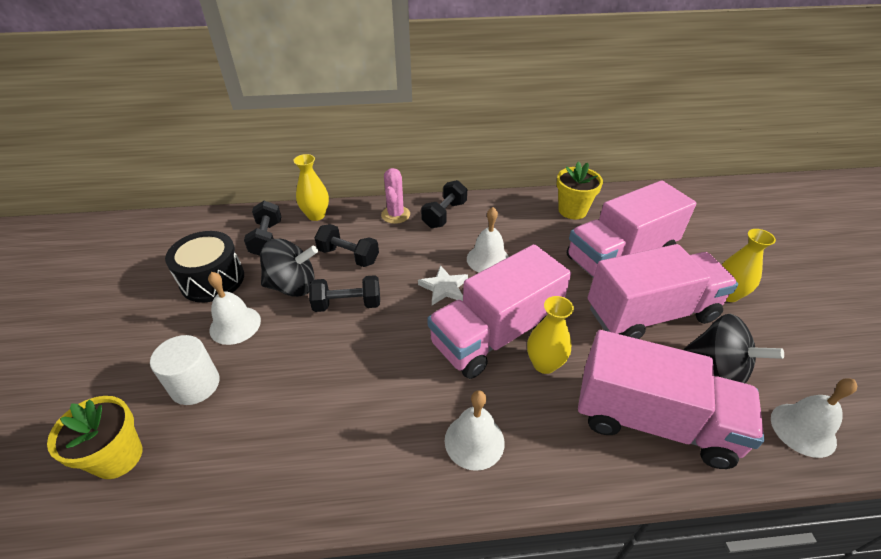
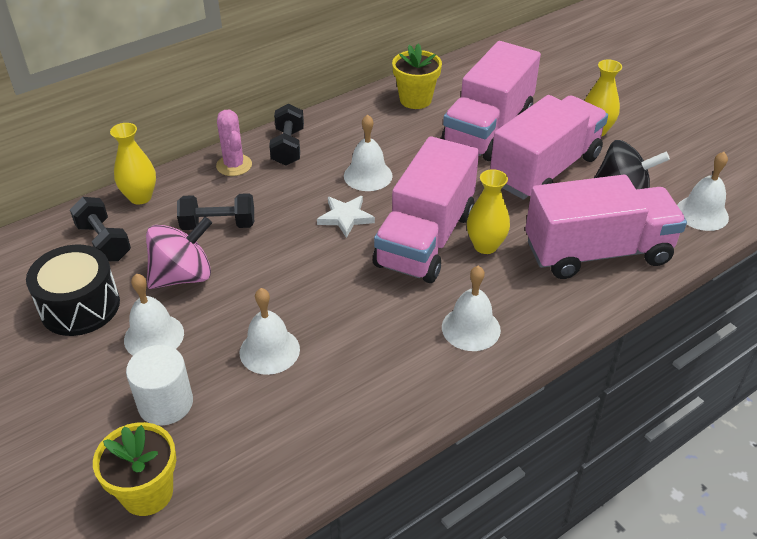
camera: 30 degrees left, 0 degrees up
(293, 286) = (183, 276): black spinning top -> pink spinning top
(299, 377) = (269, 350): none -> white bell
(347, 304) = (260, 270): black dumbbell -> none

